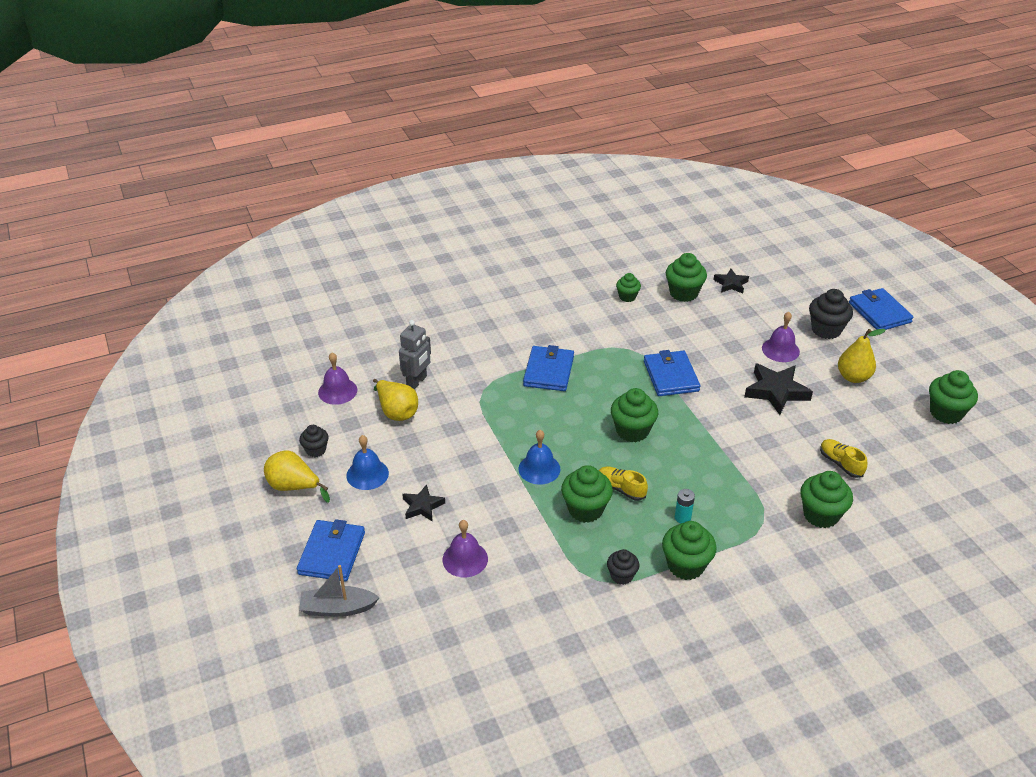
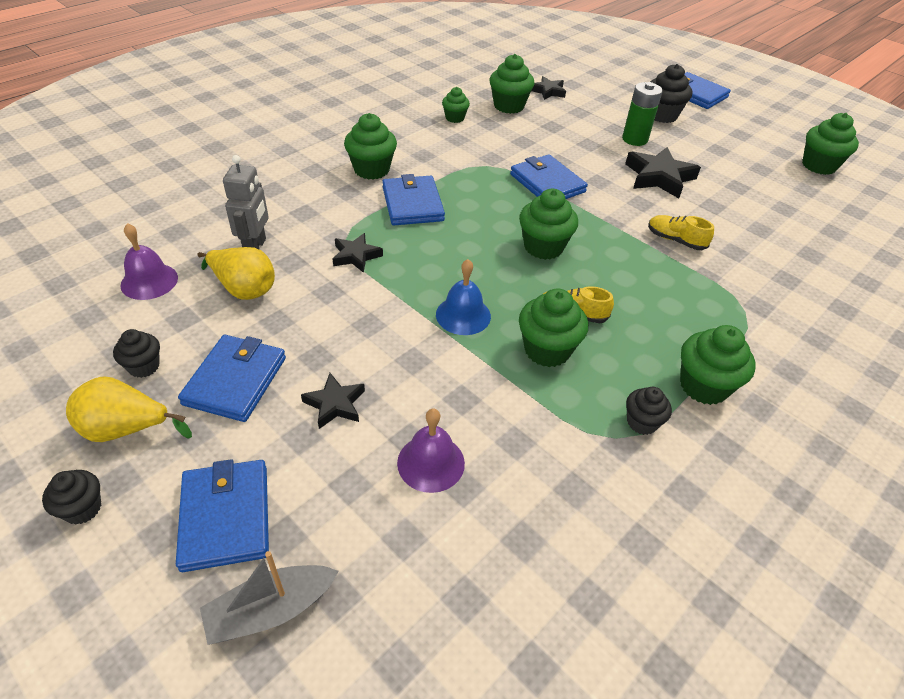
camera: 25 degrees left, 5 degrees up
(257, 525) = (82, 508): none -> black cupcake
(367, 474) = (235, 380): blue bell -> blue wallet
(484, 405) = (356, 256): none -> black star
(682, 517) = (661, 329): turquoise battery -> none
(780, 350) = (634, 139): purple bell -> green battery
(821, 515) = (793, 288): green cupcake -> green cupcake (371, 170)
(840, 464) = (770, 232): yellow shoe -> yellow shoe (675, 240)
(853, 377) = (717, 151): yellow pear -> none

